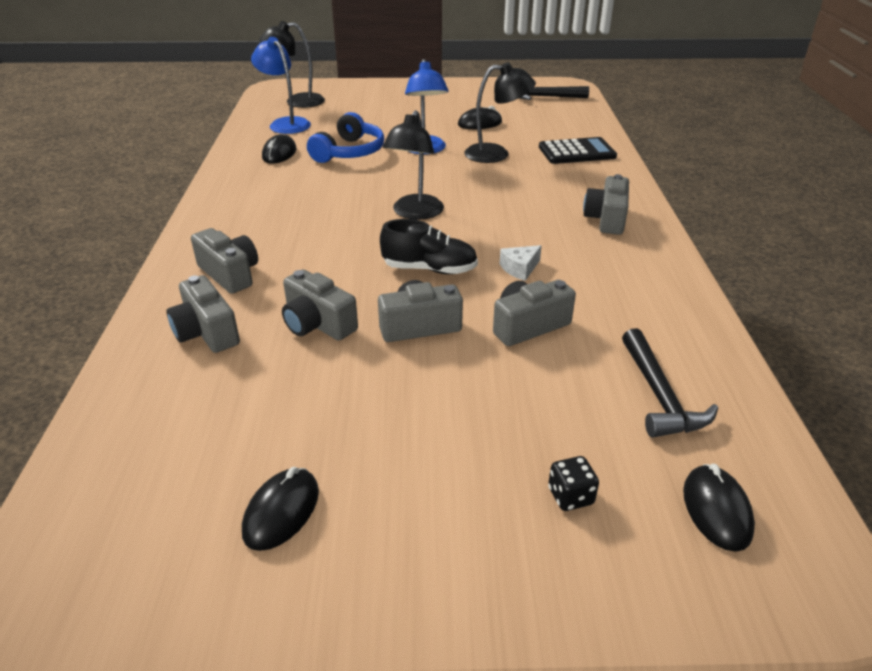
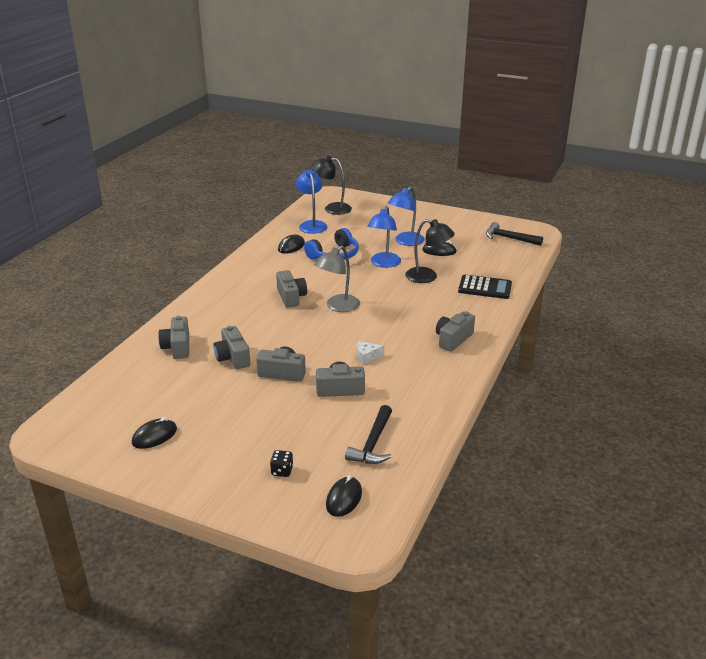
camera: 25 degrees right, 5 degrees down
(230, 274) = (209, 318): grey camera -> grey camera (291, 297)
(415, 213) = (338, 307): black lamp -> grey lamp
(428, 121) = (405, 242): none -> blue lamp
(429, 269) = (316, 343): black shoe -> none

